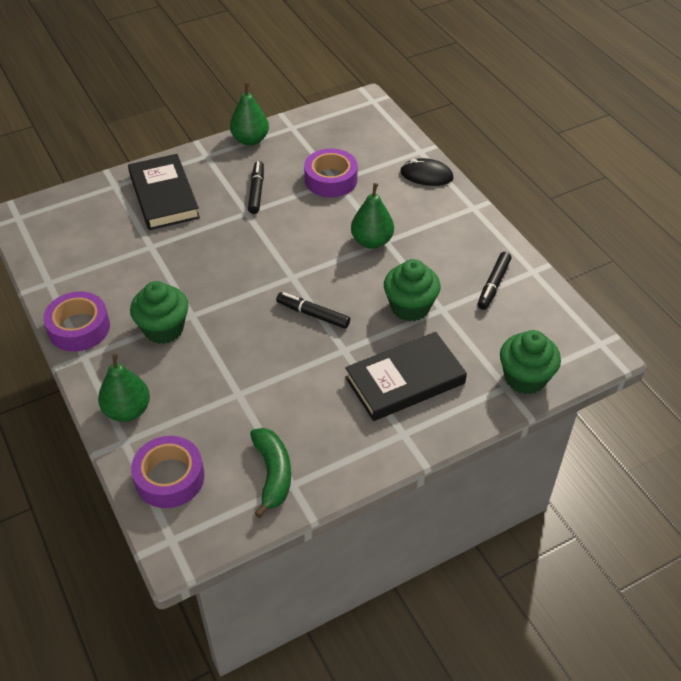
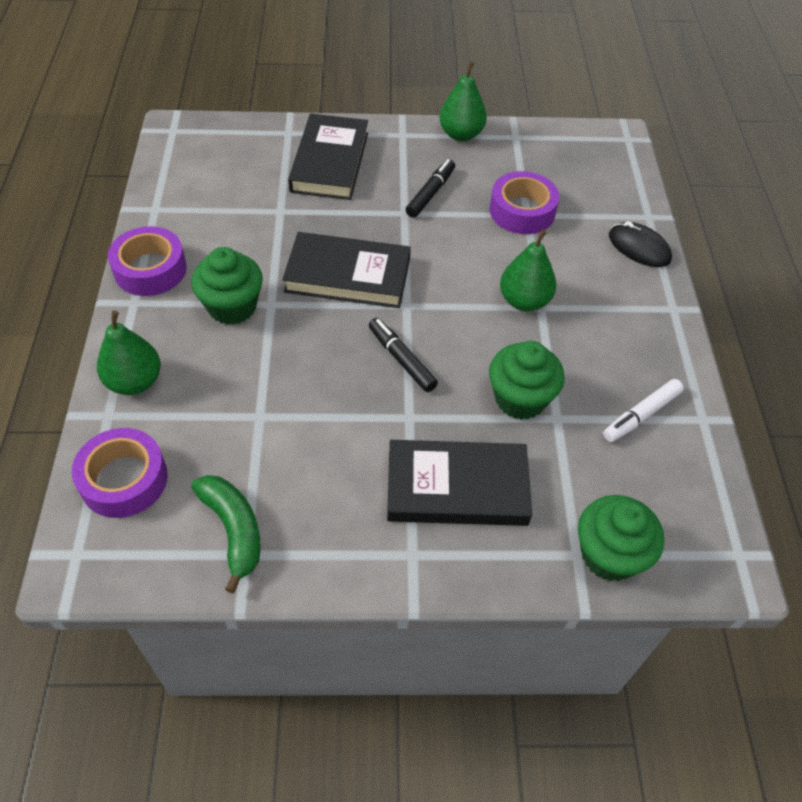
camera: 25 degrees right, 5 degrees up
(235, 273) = (348, 275): none -> black book
(273, 474) = (233, 530): green banana -> green banana turned 45 degrees counterclockwise
(493, 285) = (641, 415): black marker -> white marker

